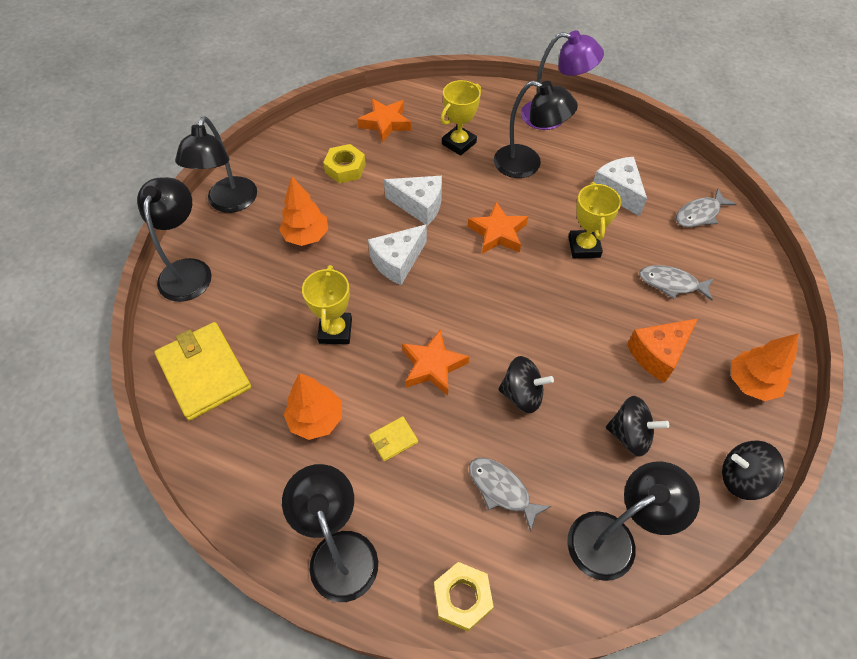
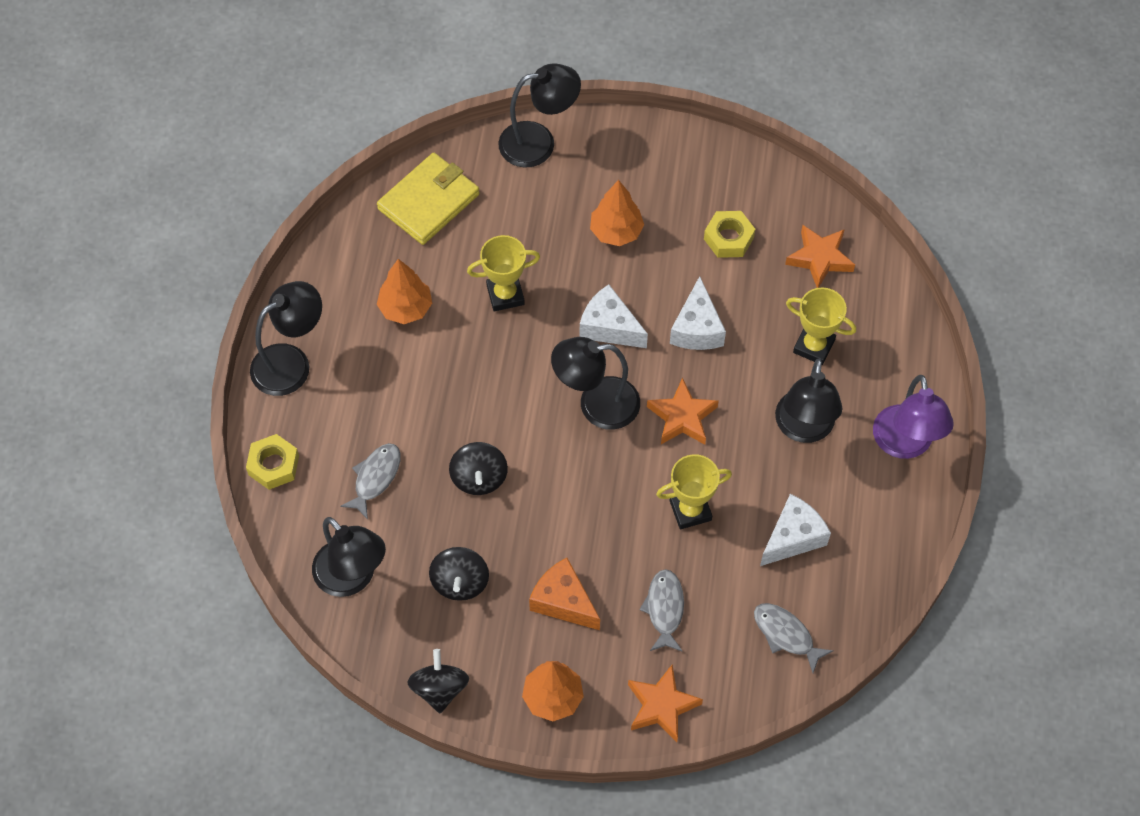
camera: 75 degrees right, 5 degrees up
(229, 203) = (638, 144): black lamp -> black lamp (596, 404)
(393, 440) = (401, 377): yellow wallet -> none
(433, 366) = (489, 391): orange star -> orange star (661, 706)

